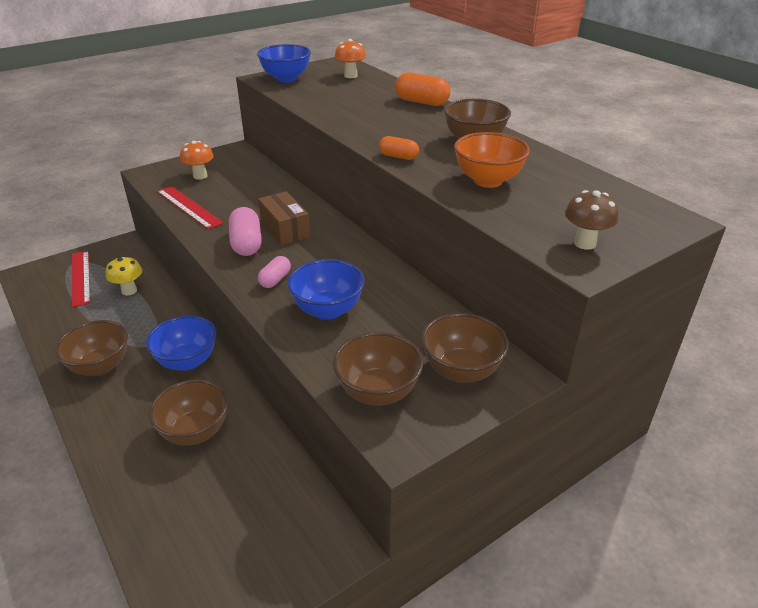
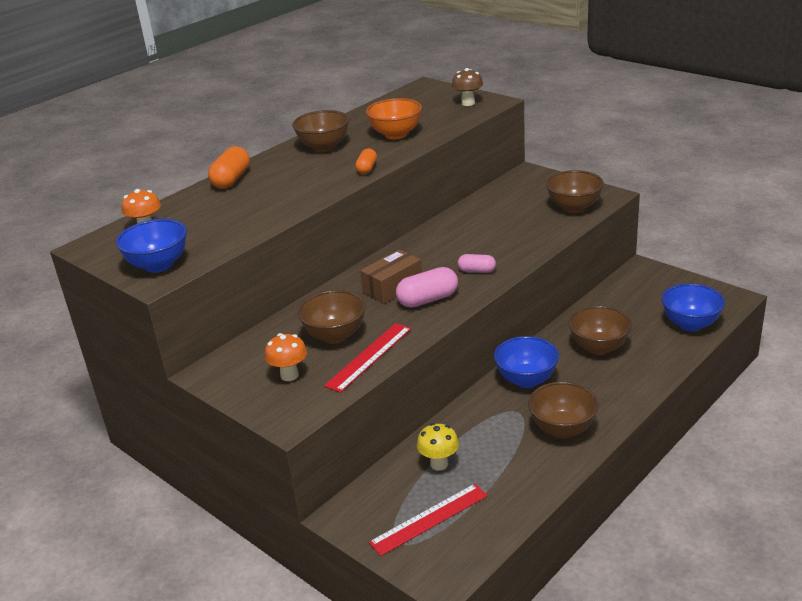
camera: 100 degrees left, 5 degrees down
(327, 310) = (503, 240): blue bowl -> blue bowl (690, 324)
(461, 371) = (535, 188): brown bowl -> brown bowl (335, 336)

